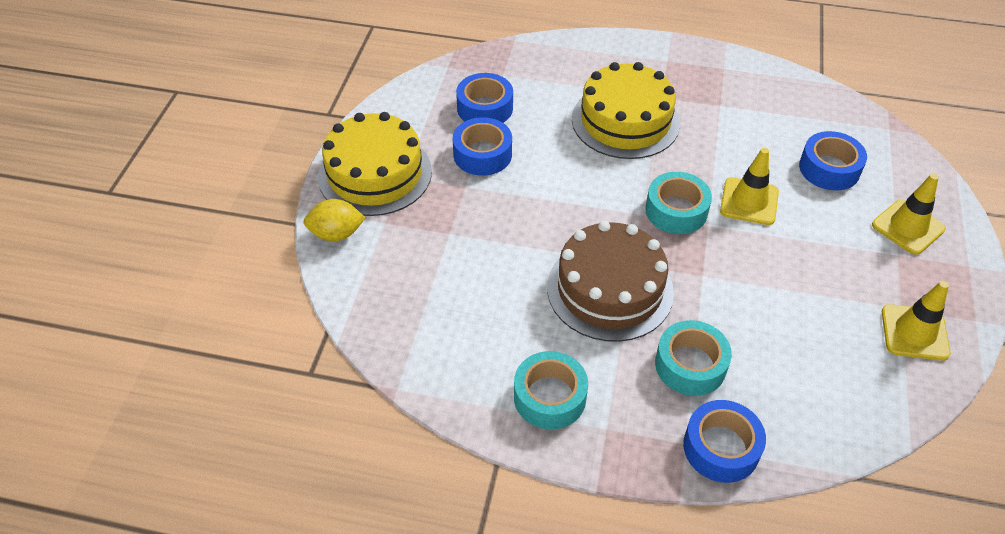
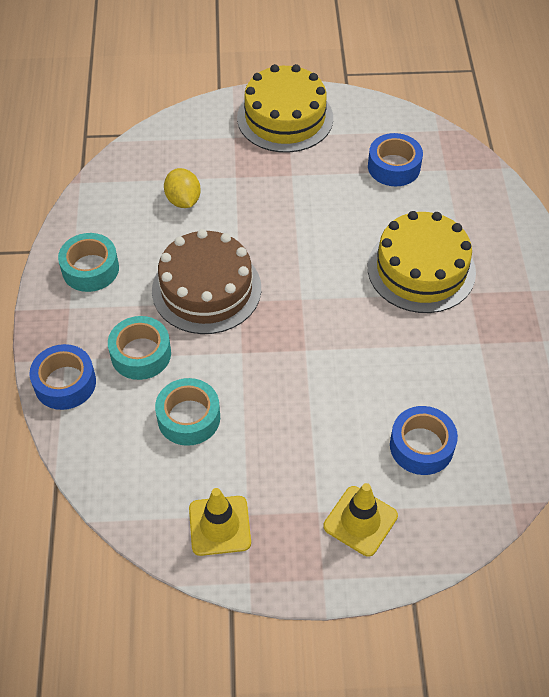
camera: 75 degrees right, 5 degrees up
(336, 234) = (213, 113): yellow lemon -> yellow lemon (183, 200)
(482, 154) = (334, 177): blue tape -> none
(676, 210) = (314, 323): turquoise tape -> turquoise tape (189, 417)
(749, 201) = (347, 379): yellow traffic cone -> none

